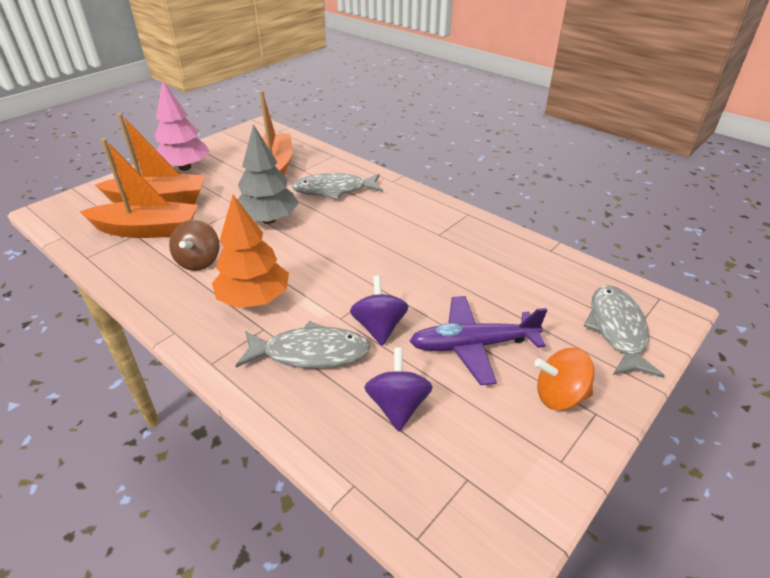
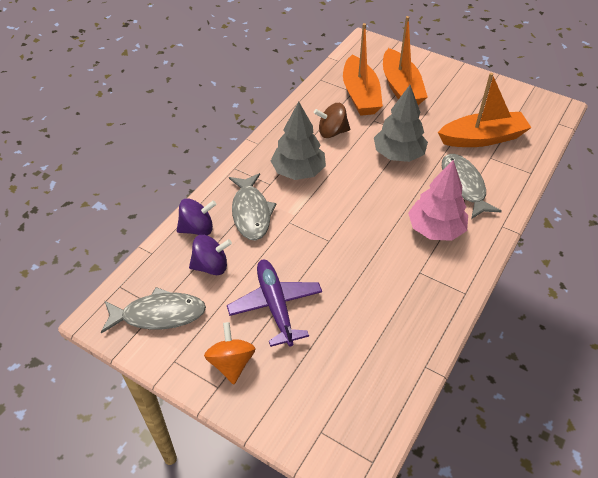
camera: 80 degrees right, 10 degrees up
(185, 167) = (456, 85): pink tree -> pink tree (435, 229)
(254, 299) = (298, 171): orange tree -> grey tree
(379, 327) = (284, 246): purple spinning top -> purple spinning top (197, 228)
(617, 330) = (315, 414): grey fish -> grey fish (159, 314)

